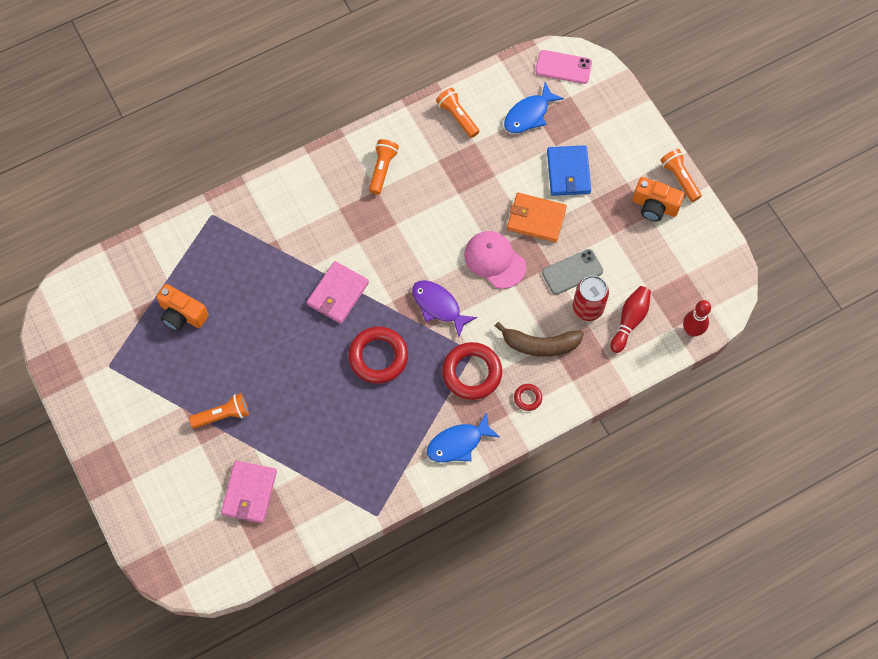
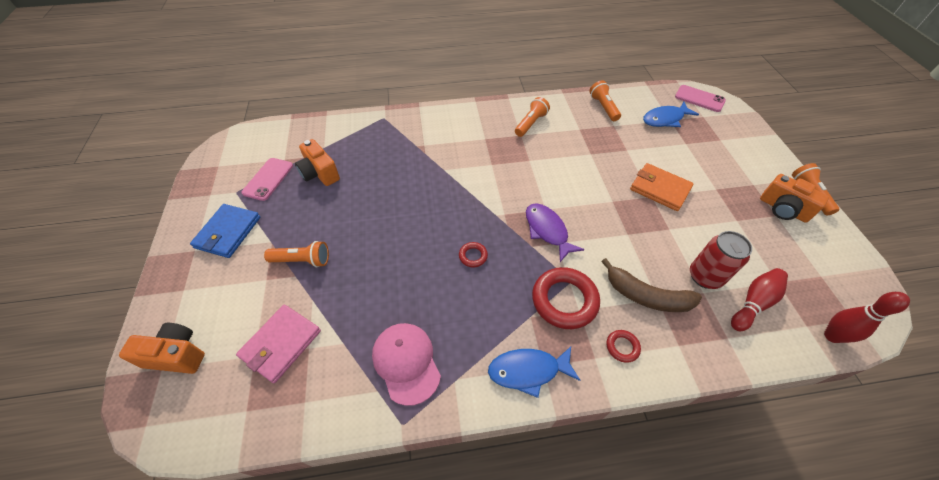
camera: 20 degrees right, 15 degrees down
(132, 340) = (268, 179): none -> pink phone
(168, 531) = (176, 355): none -> orange camera
(338, 294) = (457, 195): pink wallet -> none
(378, 357) = (473, 256): red ring -> red ring, size x0.47
(494, 260) = (612, 209): pink cap -> pink cap (406, 362)
(568, 172) = (696, 163): blue wallet -> blue wallet (228, 232)
(572, 272) = (691, 240): grey phone -> none

